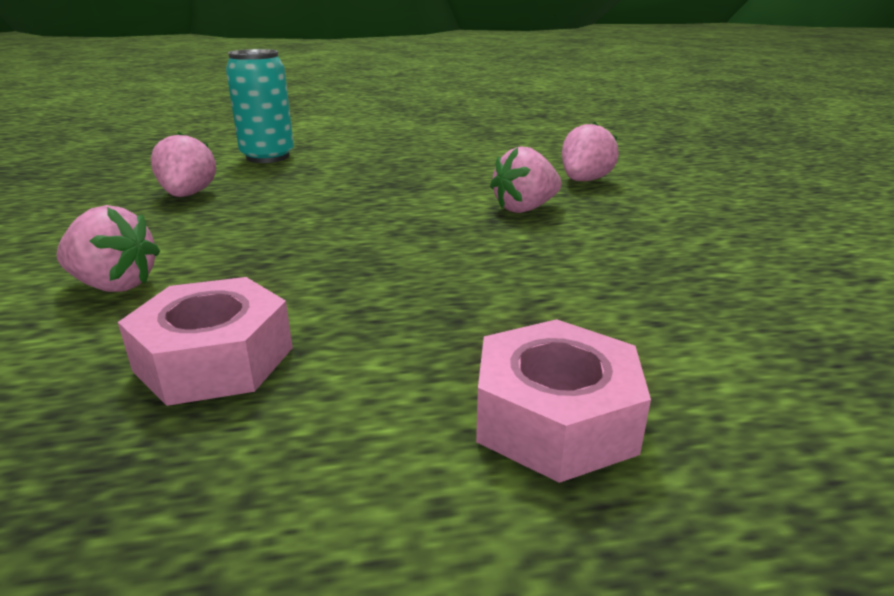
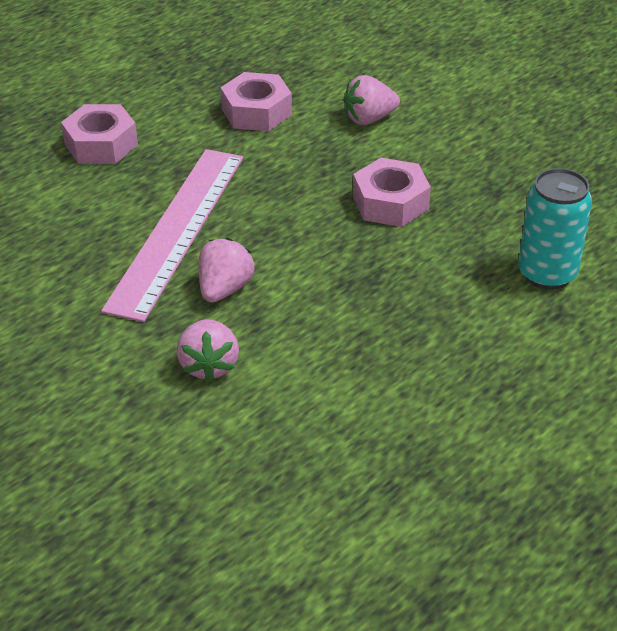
camera: 145 degrees right, 15 degrees up
(188, 195) = (489, 192): pink strawberry -> none
(278, 213) = (390, 203): none -> pink nut
(528, 258) = (178, 230): none -> pink ruler

